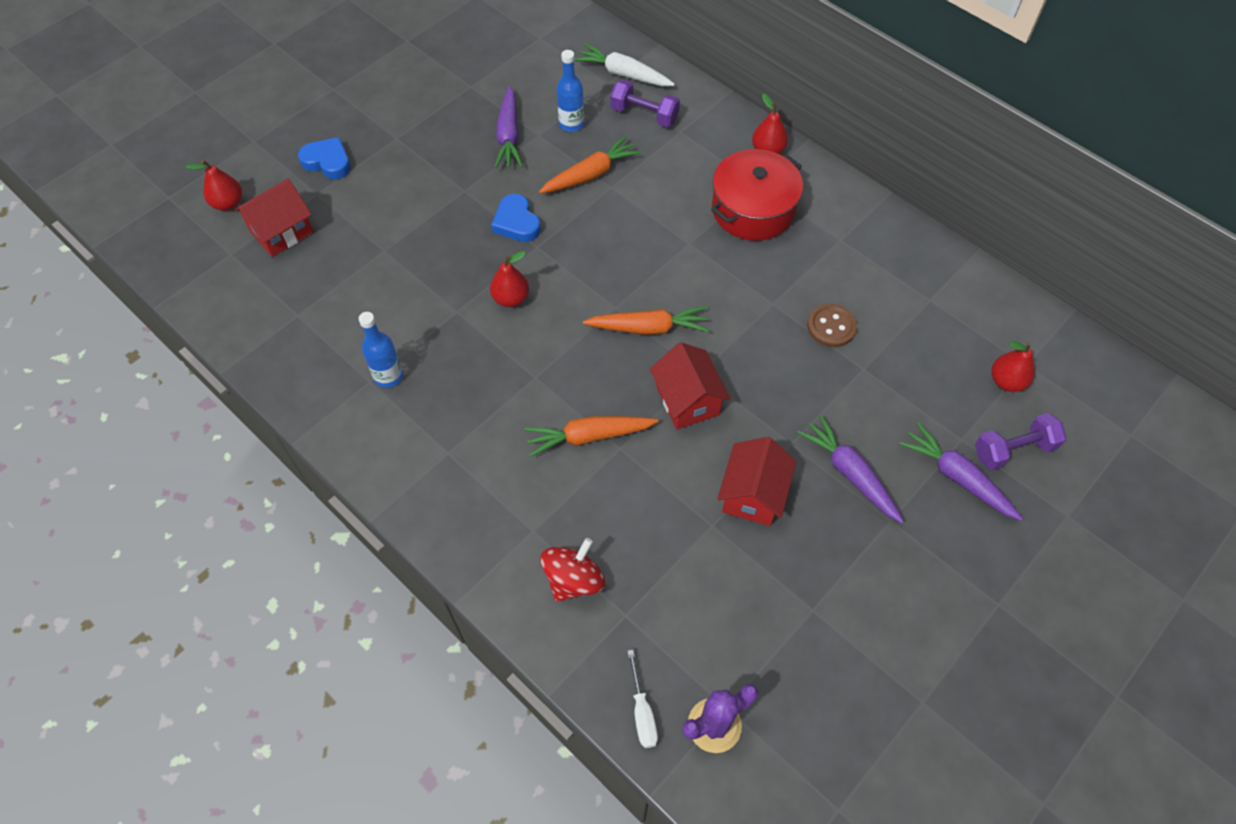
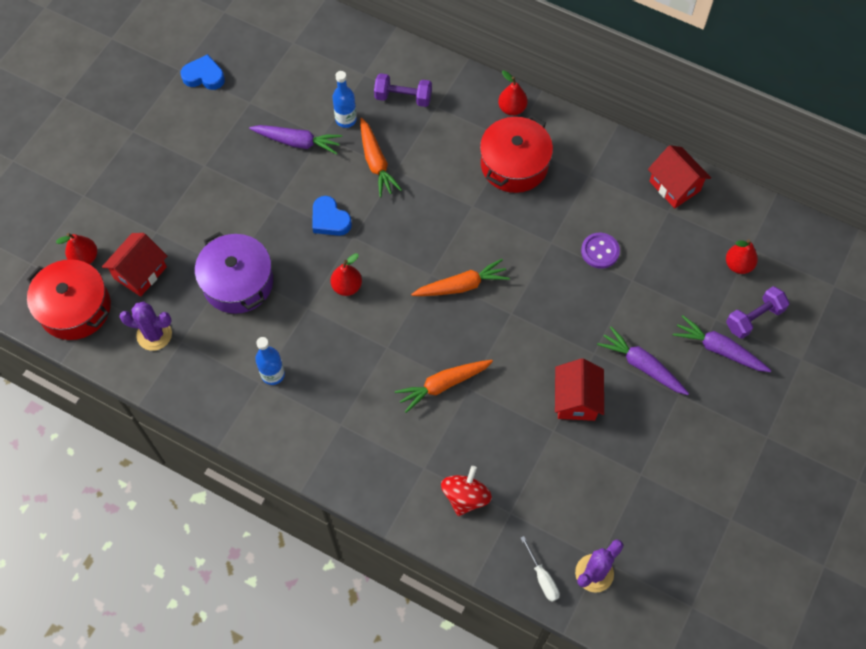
camera: 15 degrees left, 5 degrees up
(195, 253) = (75, 308): none -> red pot
(270, 300) = (154, 334): none -> purple cactus
(328, 162) = (154, 200): blue heart -> blue heart (204, 76)
(387, 266) = (238, 282): none -> purple pot
(509, 136) = (297, 142): purple carrot -> purple carrot turned 60 degrees counterclockwise
(591, 174) = (376, 162): orange carrot -> orange carrot turned 120 degrees clockwise
(623, 74) = (374, 63): white carrot -> none
(687, 400) = (508, 338): red house -> red house (674, 186)
(831, 327) = (600, 251): brown button -> purple button

